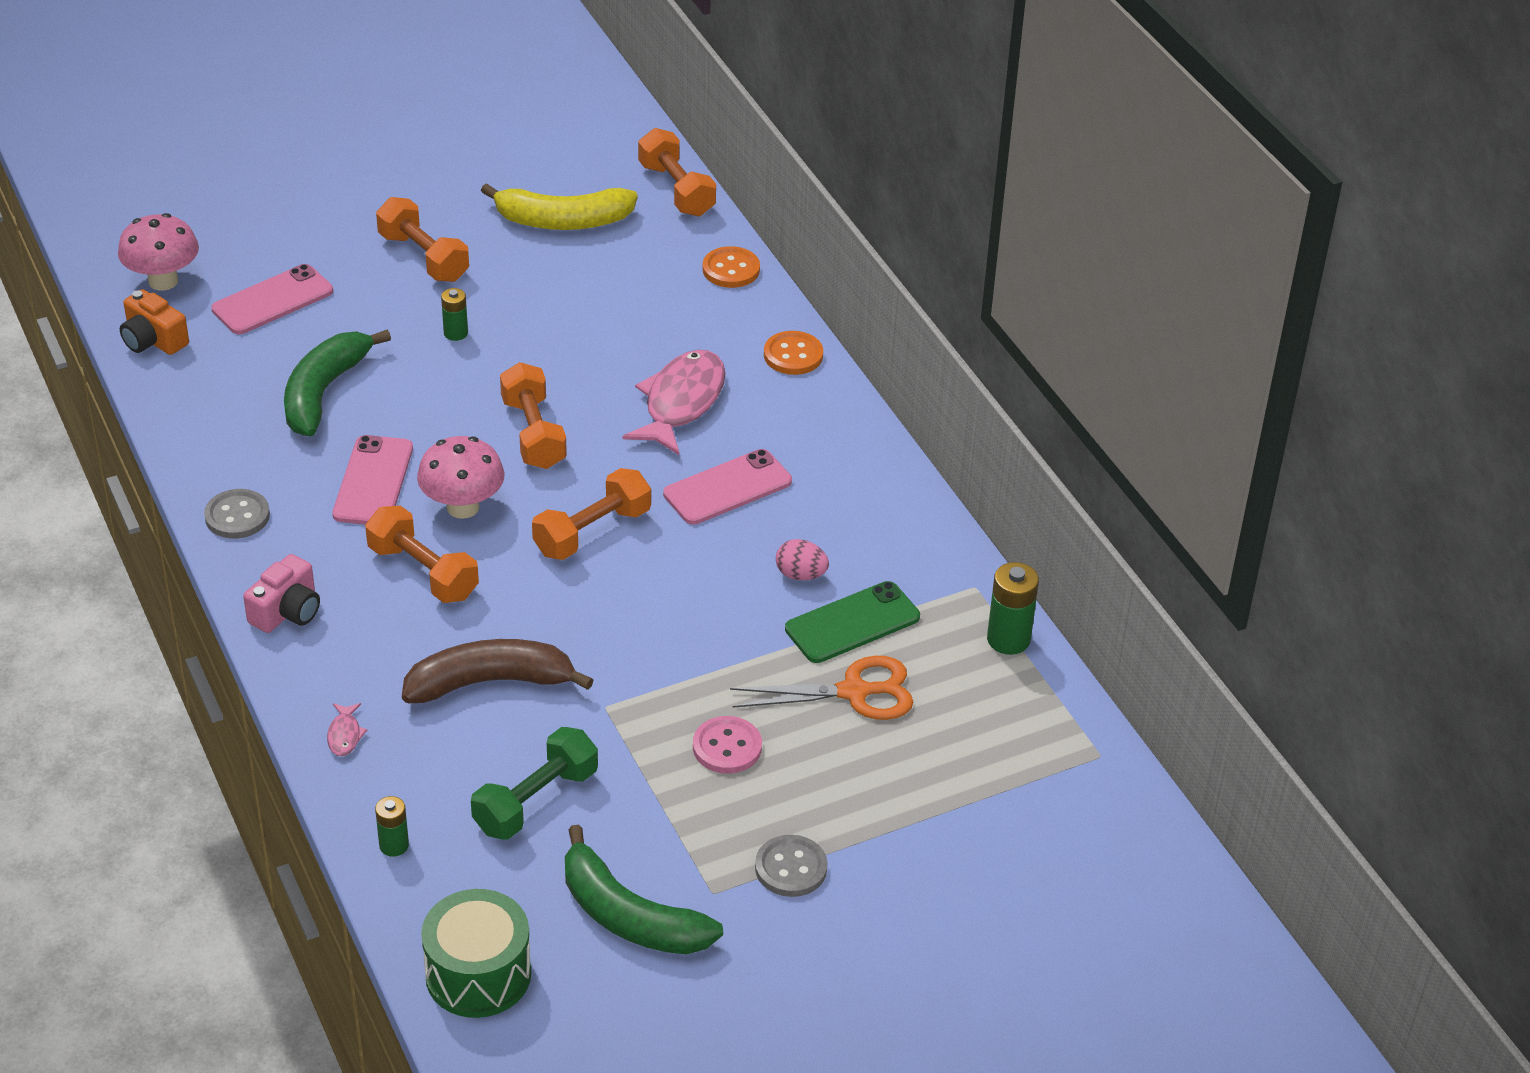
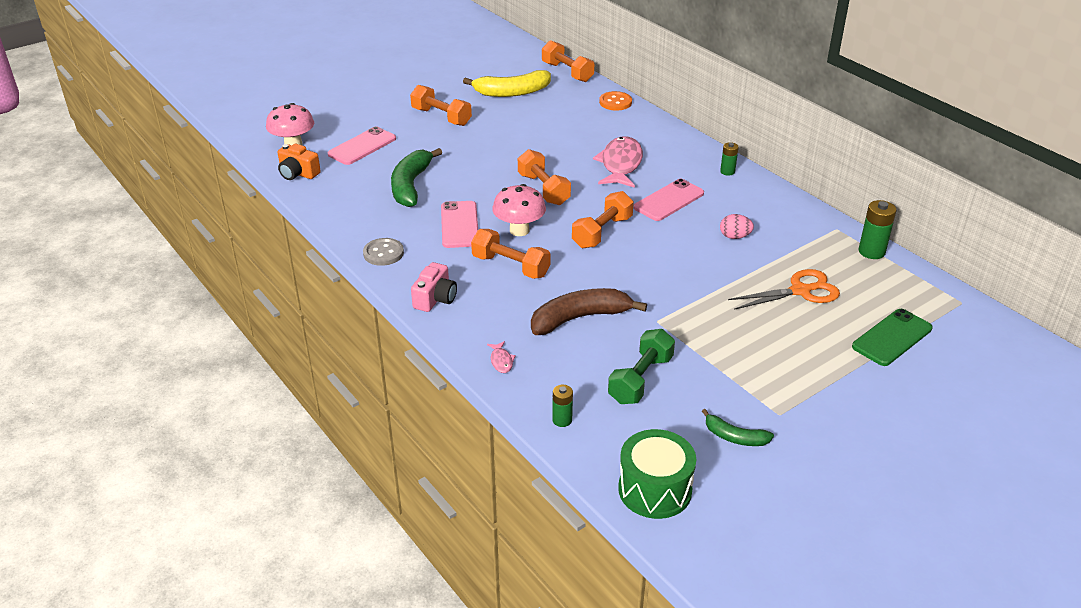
camera: 10 degrees left, 5 degrees down
(455, 333) = (476, 148): green battery -> green battery (727, 171)
(629, 916) = (734, 437): green banana -> green banana, size x0.55
(727, 747) = (742, 331): pink button -> none
(791, 868) = (819, 392): grey button -> none
(793, 355) = (670, 135): orange button -> none
(852, 623) = (778, 256): green phone -> green phone (892, 338)

